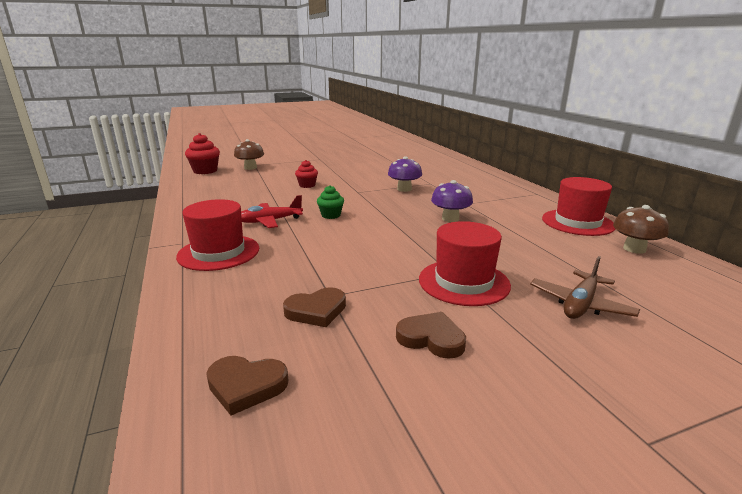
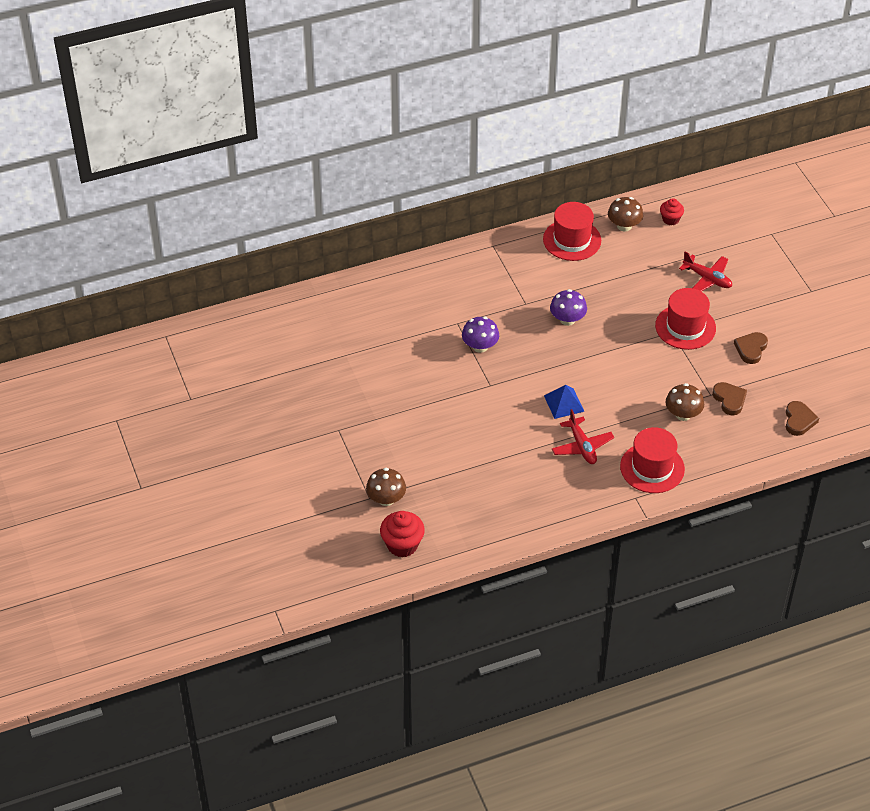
camera: 90 degrees left, 25 degrees up
(297, 274) = (683, 414): none -> brown mushroom
(307, 185) = (467, 430): red cupcake -> red cupcake (670, 219)
(331, 215) = (564, 403): green cupcake -> blue pyramid
(580, 304) = (707, 278): brown plane -> red plane

